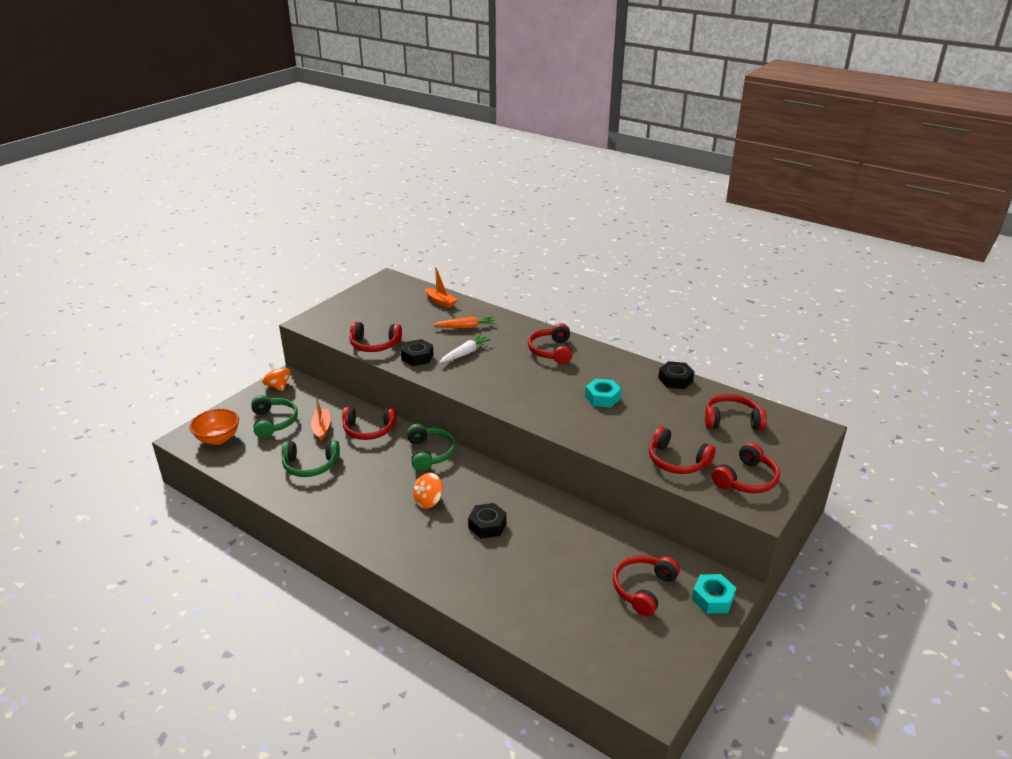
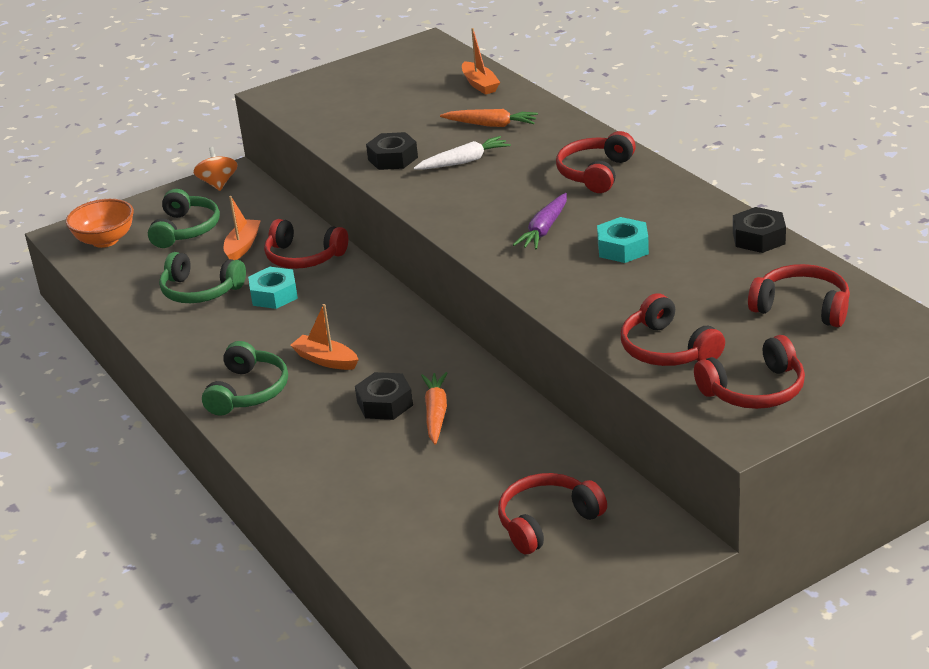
camera: 25 degrees right, 0 degrees up
(374, 345) = (344, 135): red headphones -> none
(428, 501) = (326, 360): orange spinning top -> orange boat
(430, 453) = (367, 300): green headphones -> green headphones (248, 391)
(525, 526) = (436, 413): none -> orange carrot
(546, 392) = (544, 229): none -> purple carrot
(712, 598) = (639, 554): turquoise nut -> turquoise nut (274, 295)

